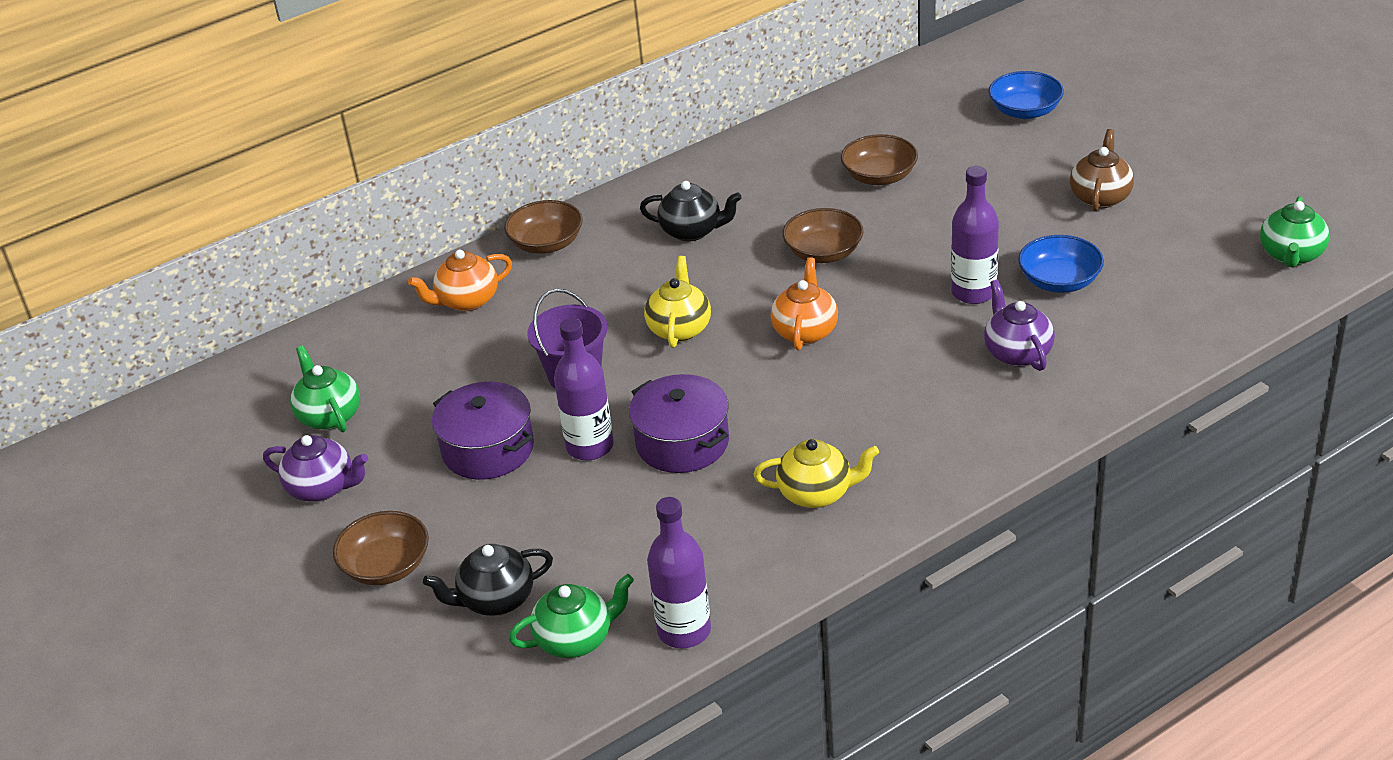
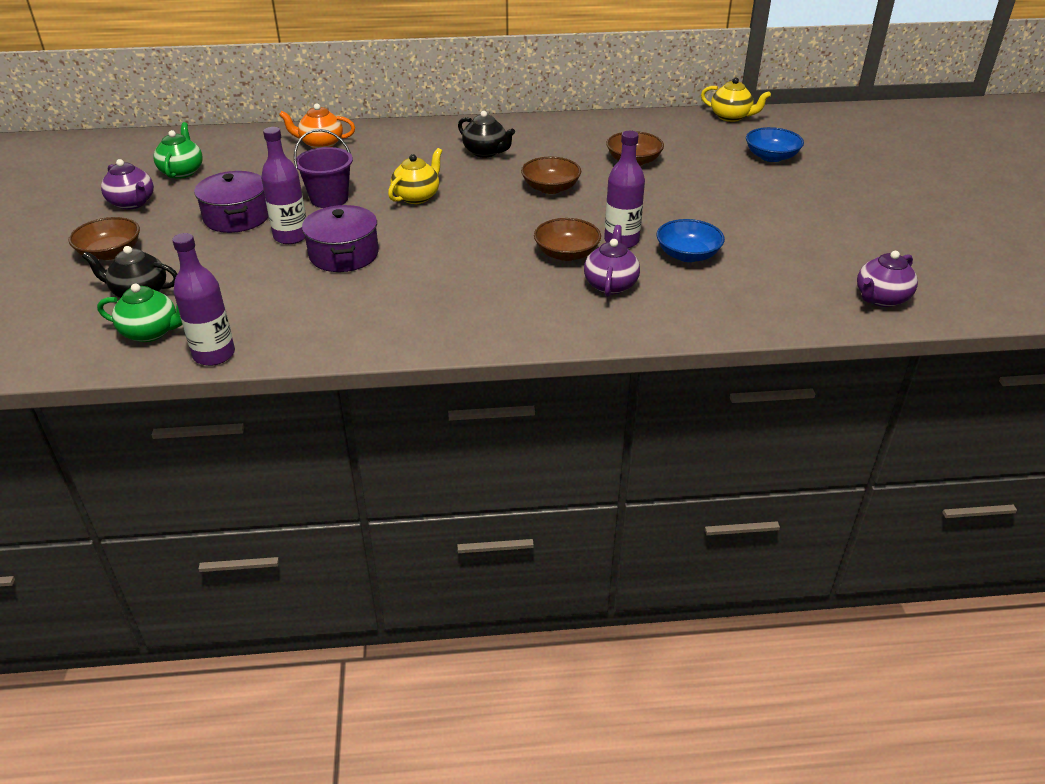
camera: 25 degrees right, 0 degrees up
(546, 243) = (397, 132): brown bowl -> brown bowl (566, 253)
(805, 331) = (489, 224): orange teapot -> none
(817, 493) = (386, 313): yellow teapot -> yellow teapot (731, 117)
(1100, 197) = (771, 218): brown teapot -> none
(1291, 255) = (881, 299): green teapot -> purple teapot

